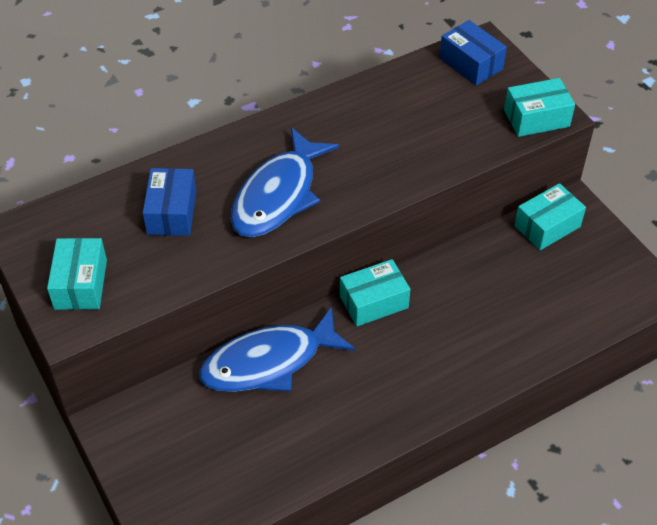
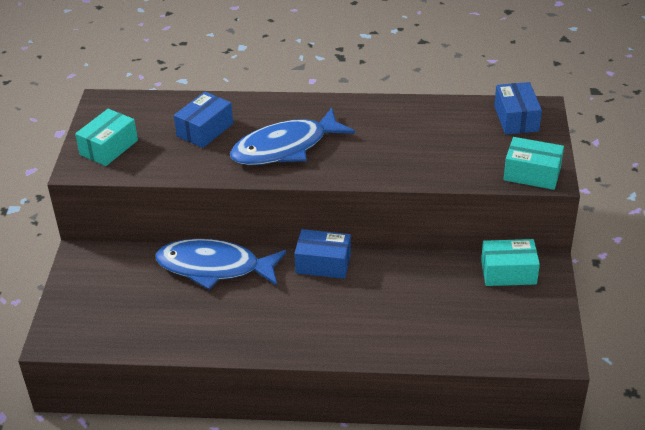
camera: 35 degrees right, 10 degrees down
(374, 302) = (323, 263): turquoise box -> blue box

